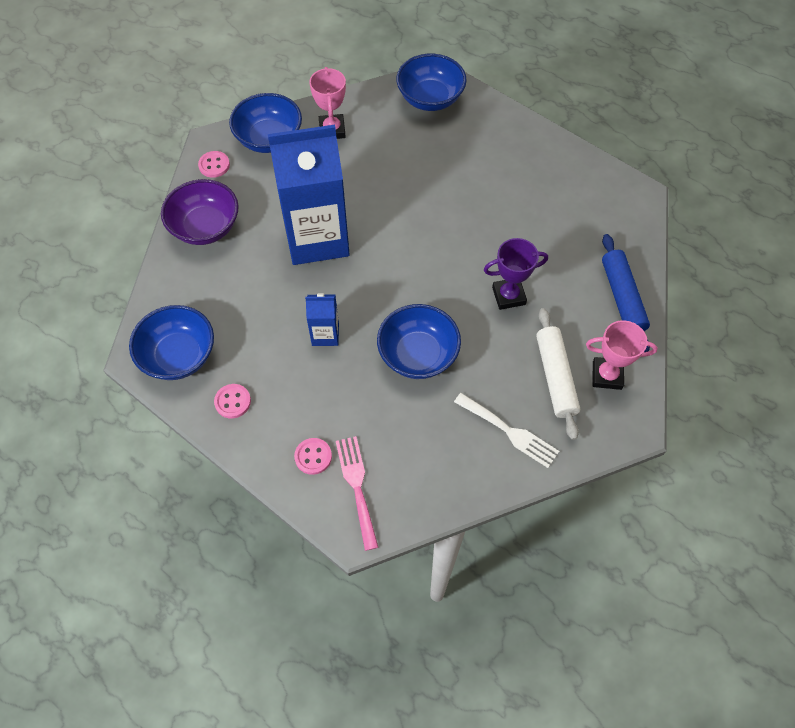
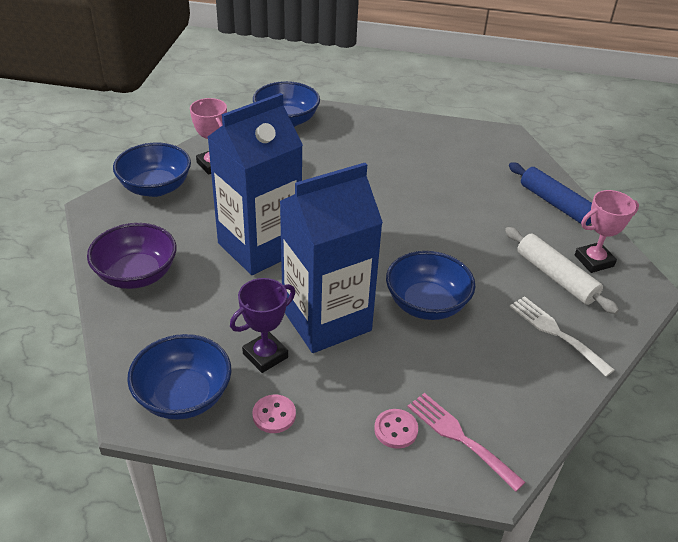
camera: 30 degrees left, 20 degrees down
(214, 165) = (112, 223): pink button -> none
(325, 334) = (326, 320): blue carton -> blue carton, size x2.30
(508, 296) = (467, 233): purple trophy -> purple trophy (265, 355)
(509, 432) = (556, 332): white fork -> white fork turned 135 degrees counterclockwise

